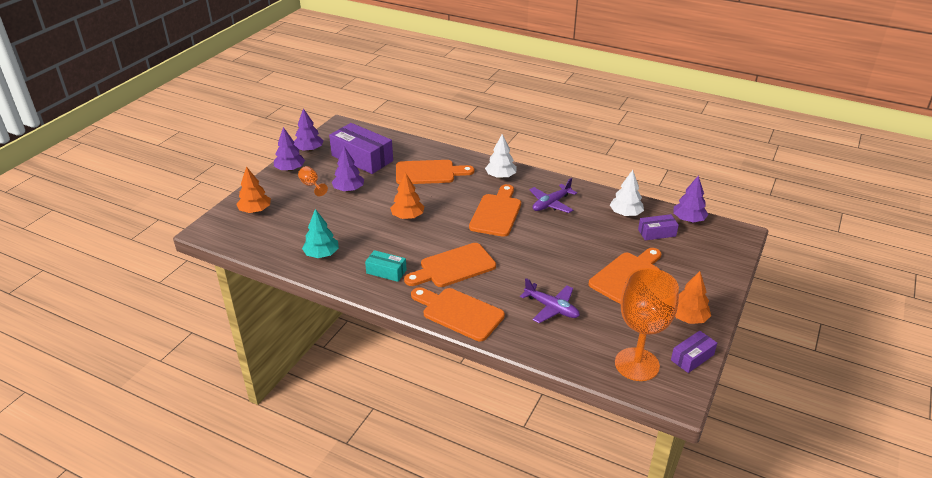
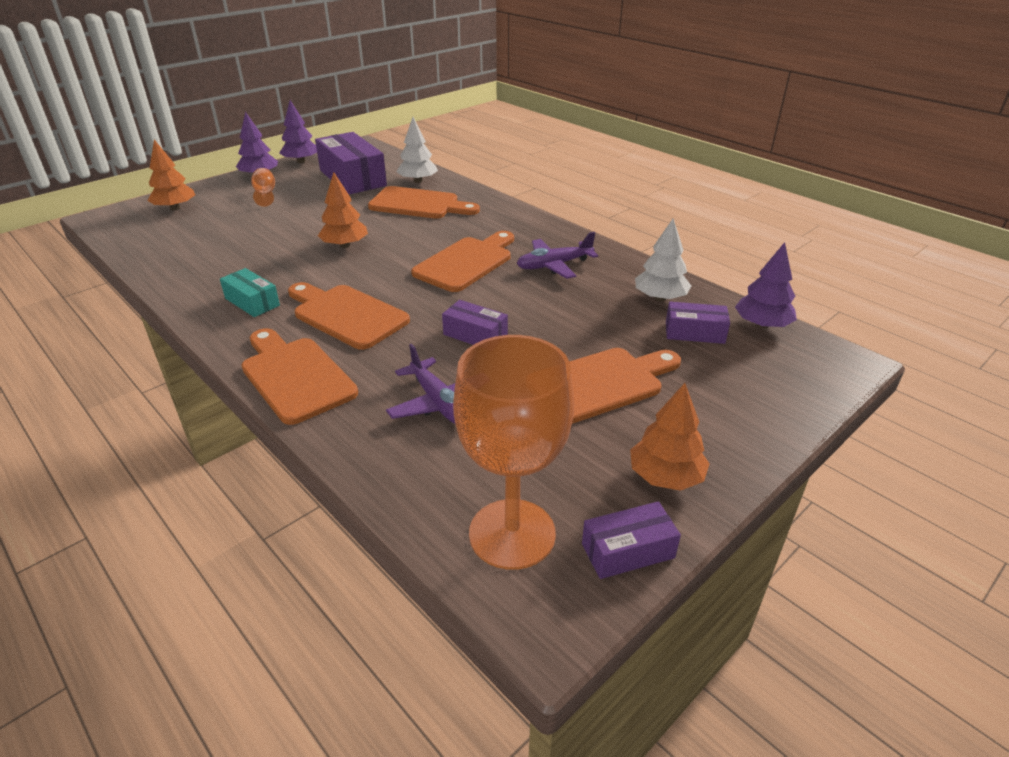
camera: 20 degrees right, 0 degrees up
(321, 254) = (196, 266): turquoise tree -> none
(349, 189) = (303, 205): purple tree -> none
(454, 267) = (346, 315): orange cutting board -> orange cutting board turned 45 degrees clockwise
(500, 176) = (509, 223): white tree -> white tree (418, 181)
(540, 262) = (475, 335): none -> purple box

